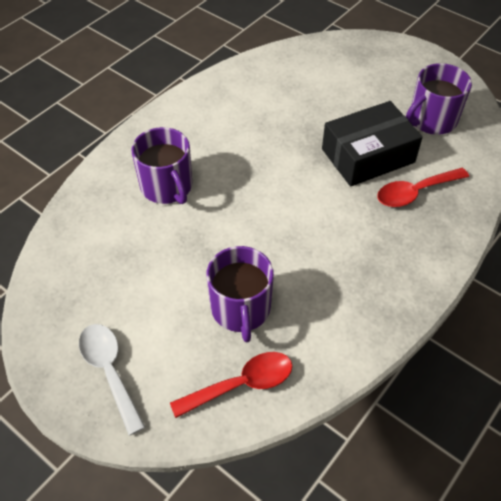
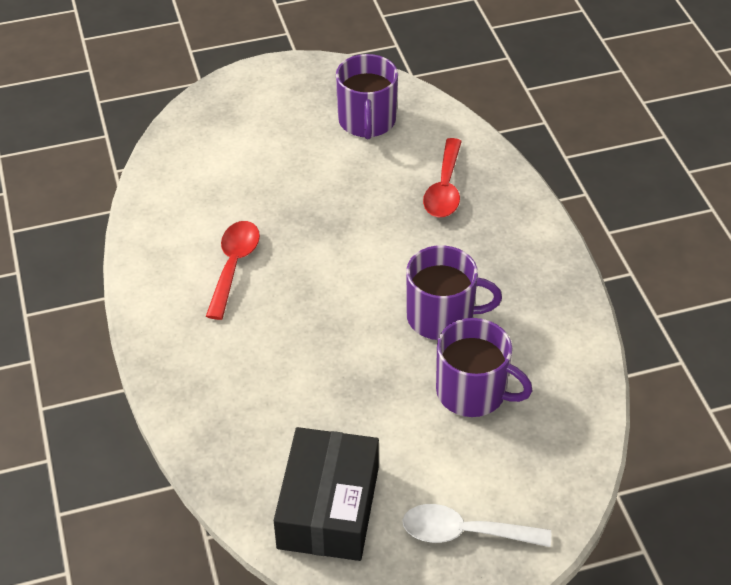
camera: 55 degrees left, 5 degrees down
(167, 187) = (262, 372): purple mug -> purple mug (442, 317)
(242, 384) = (556, 434): red spoon -> red spoon (234, 266)
(368, 156) = (369, 193): black box -> black box (328, 507)

